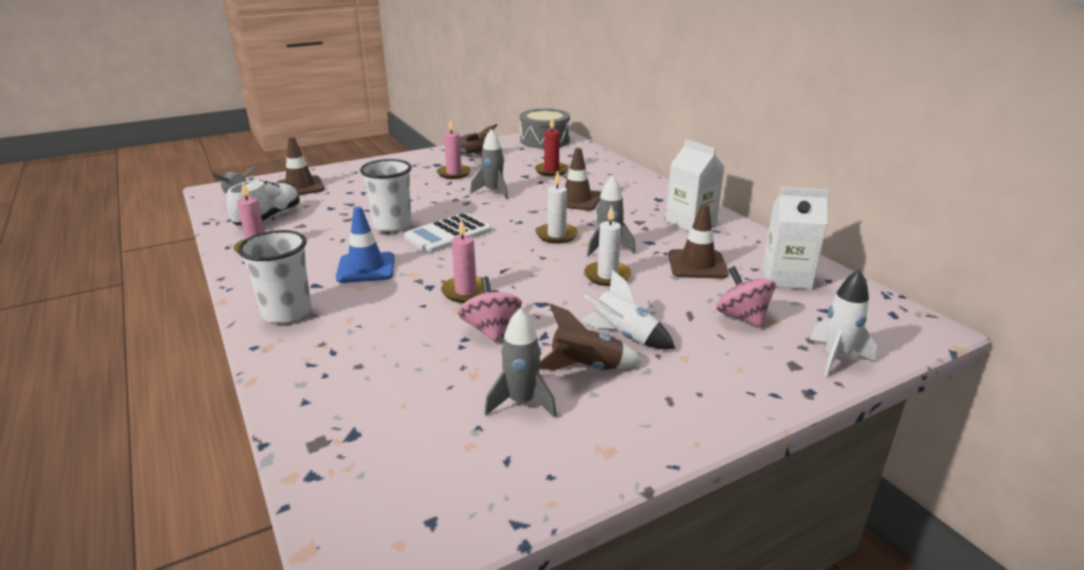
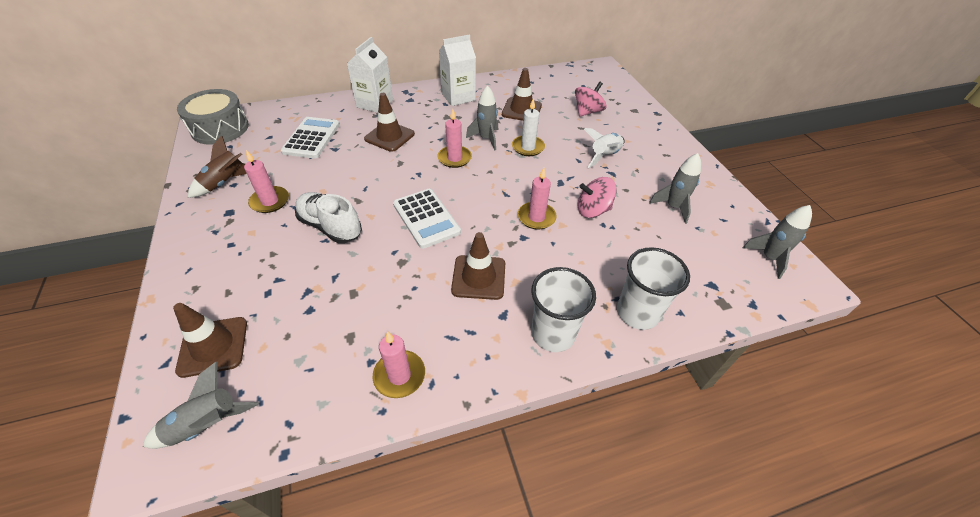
camera: 80 degrees left, 20 degrees up
(268, 218) = (309, 374): white shoe -> white shoe (330, 226)
(366, 268) = (478, 277): blue traffic cone -> brown traffic cone
(392, 225) = (388, 256): white cup -> white cup (637, 313)
(493, 192) = (342, 180): grey rocket -> grey rocket (769, 258)
(551, 171) = (311, 138): red candle -> white calculator
(556, 235) = (454, 158): white candle -> pink candle
(586, 367) = (637, 177): brown rocket -> none
(742, 317) = (587, 112): pink spinning top -> pink spinning top turned 150 degrees clockwise
(786, 277) = (545, 86): white carton -> white carton (375, 103)
(836, 358) = (628, 97): white rocket -> none

